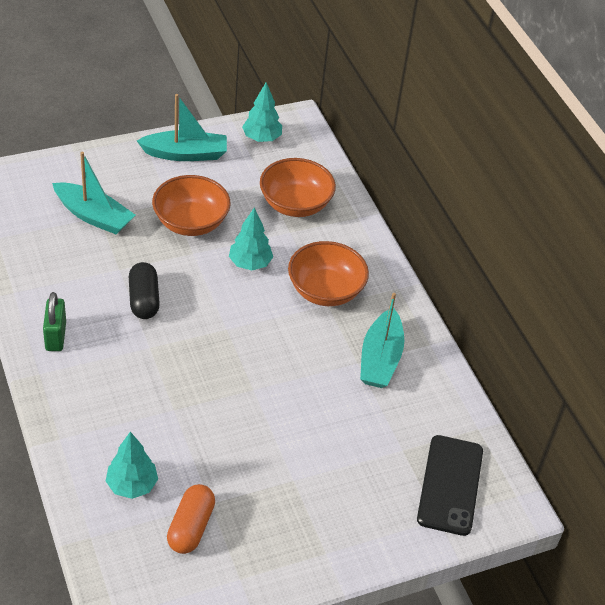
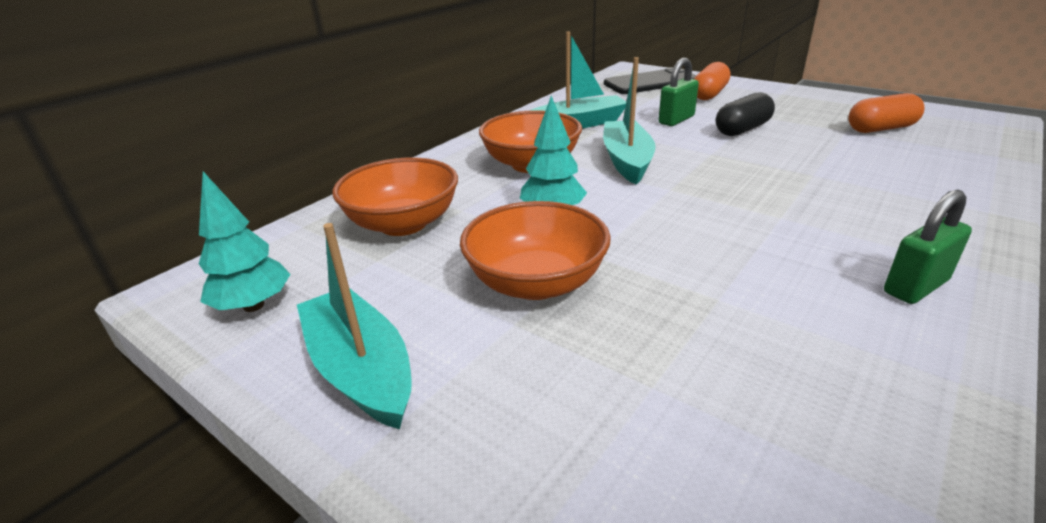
camera: 115 degrees left, 15 degrees down
(94, 216) = (660, 394): turquoise boat -> turquoise boat (627, 161)
(132, 485) = (919, 160): turquoise tree -> none
(144, 300) = (729, 252): black capsule -> black capsule (742, 129)
(332, 421) = (676, 120): none -> green padlock
(373, 497) = (709, 94): none -> orange capsule

